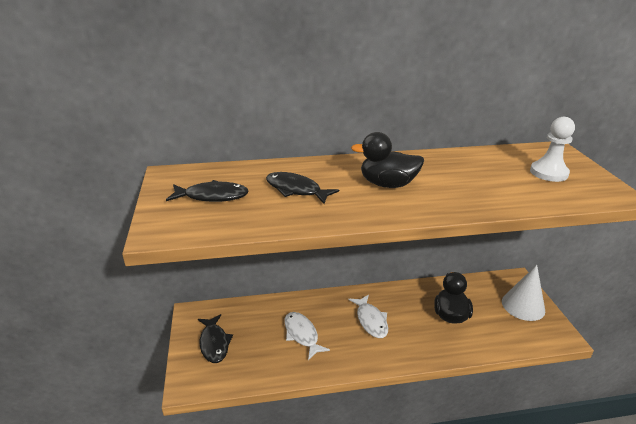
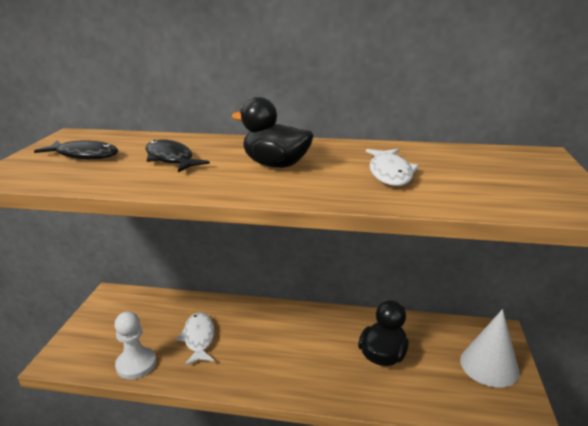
camera: 20 degrees right, 5 degrees down
(214, 343) = (108, 327): black fish -> none
(371, 321) = (283, 341): white fish -> white fish (390, 173)
(548, 173) = (501, 175): white pawn -> white pawn (136, 364)

